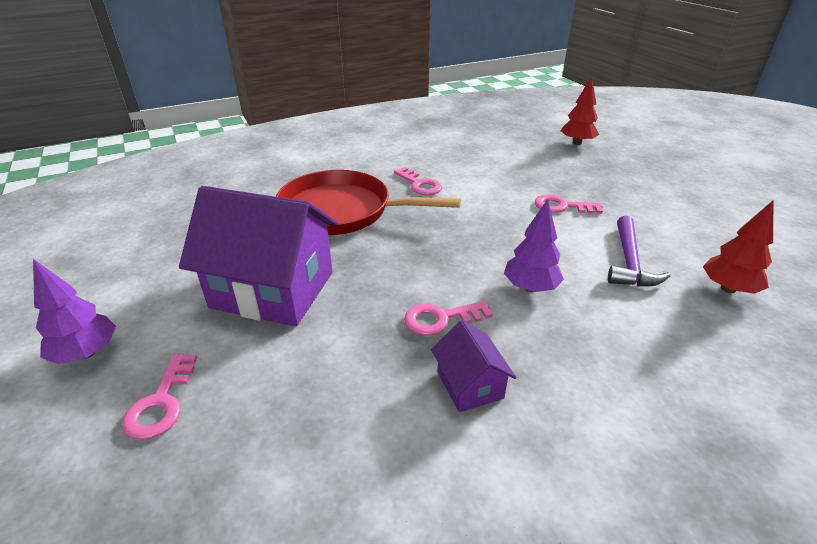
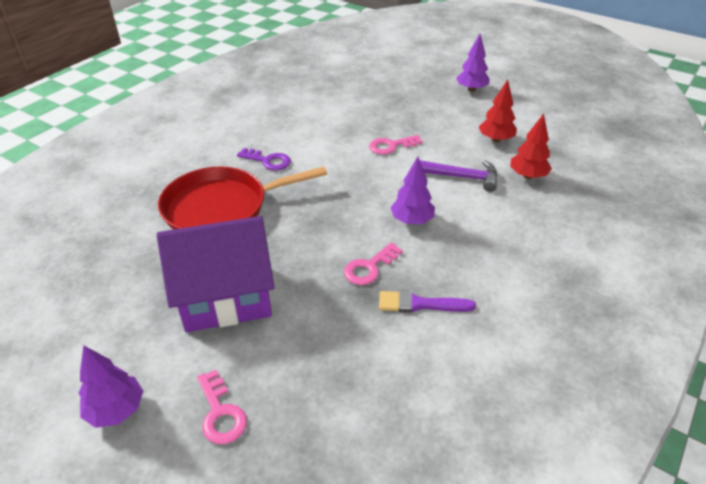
camera: 30 degrees left, 5 degrees up
(420, 184) = (268, 161): pink key -> purple key
(469, 385) = (420, 304): purple house -> purple brush
(577, 143) = (365, 82): red tree -> red tree (496, 139)
(629, 262) = (461, 177): purple hammer -> purple hammer turned 60 degrees counterclockwise
(705, 177) = (471, 89): none -> purple tree

